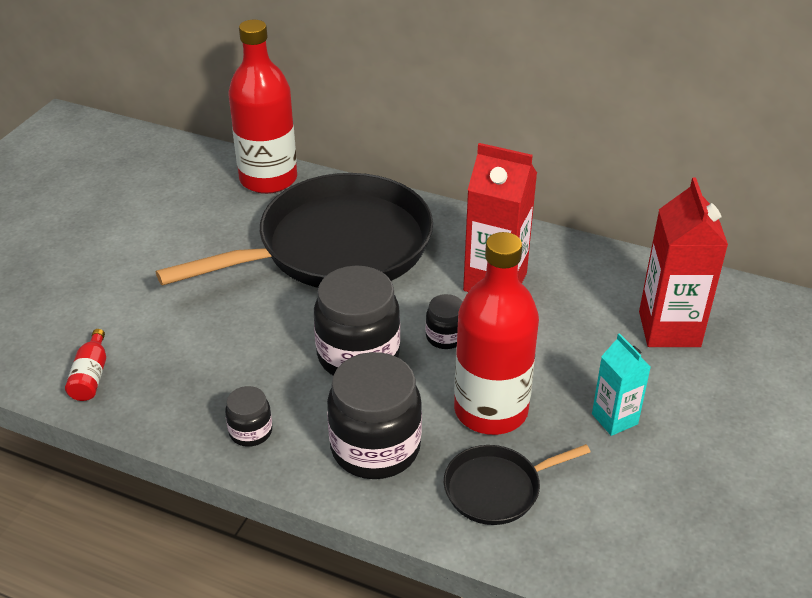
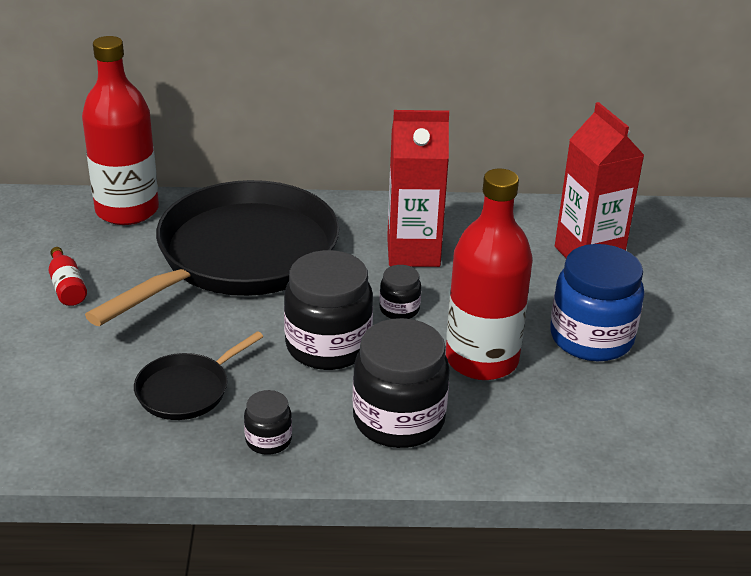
camera: 25 degrees left, 5 degrees down
(91, 376) = (62, 436): red bottle -> red bottle (67, 287)
(497, 488) = (530, 422): black pan -> black pan (187, 390)
(614, 419) = (591, 338): turquoise carton -> blue jar

